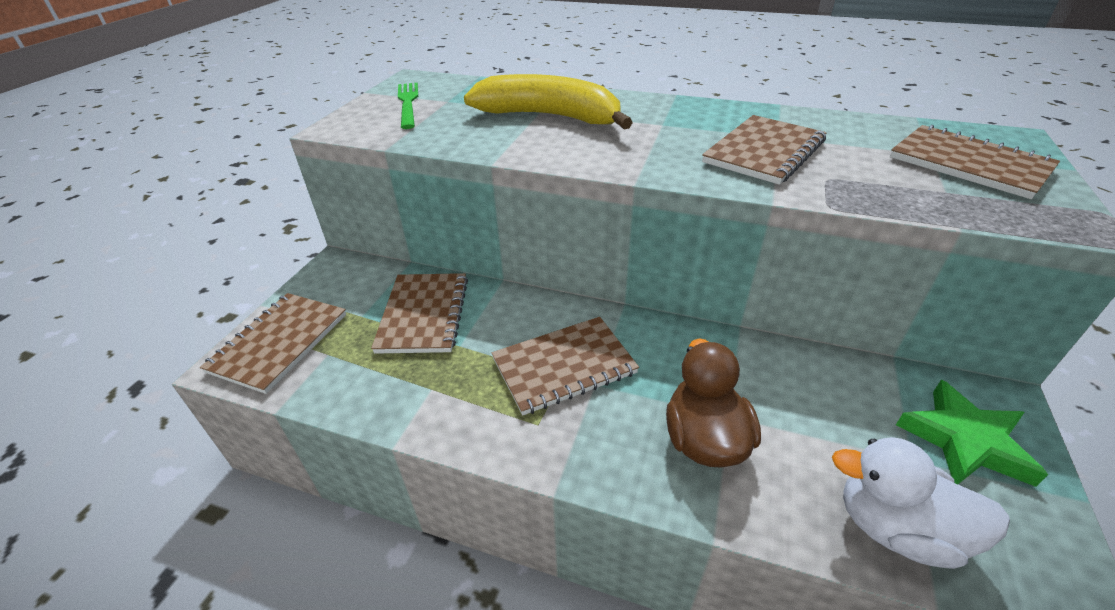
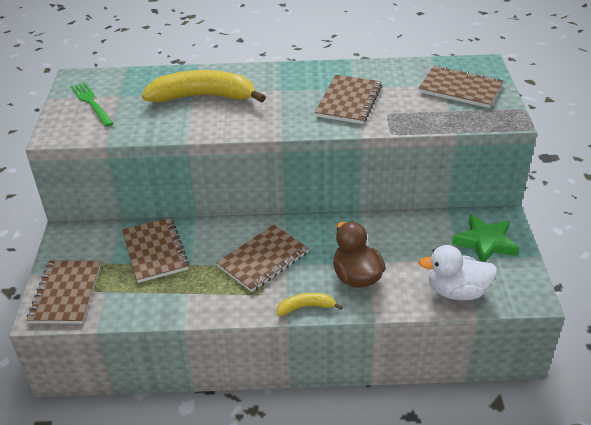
camera: 20 degrees left, 0 degrees up
(598, 471) = (306, 307): none -> yellow banana

